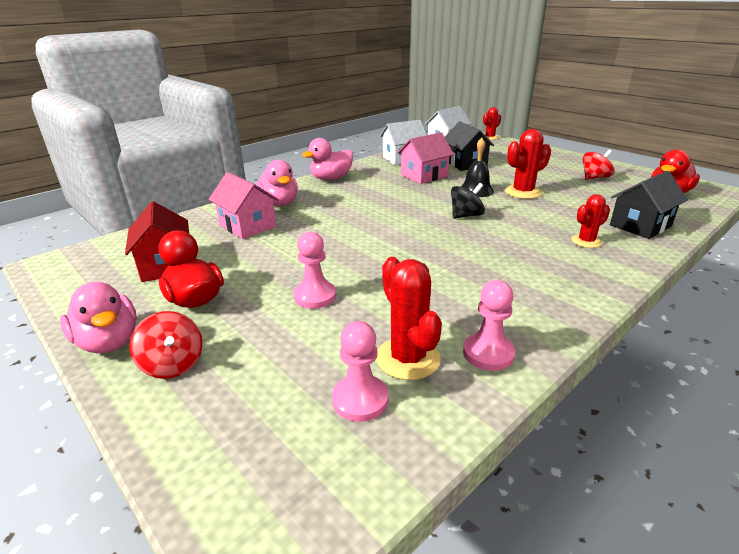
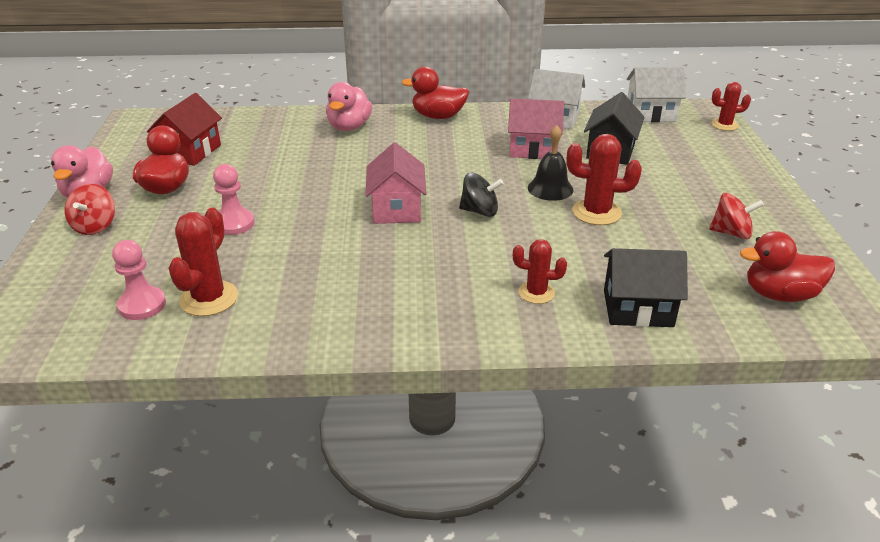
camera: 40 degrees right, 5 degrees up
(247, 226) = (290, 140): pink house -> pink house (396, 209)
(331, 178) = (438, 116): pink duck -> red duck
(488, 353) = (259, 326): pink pawn -> none

